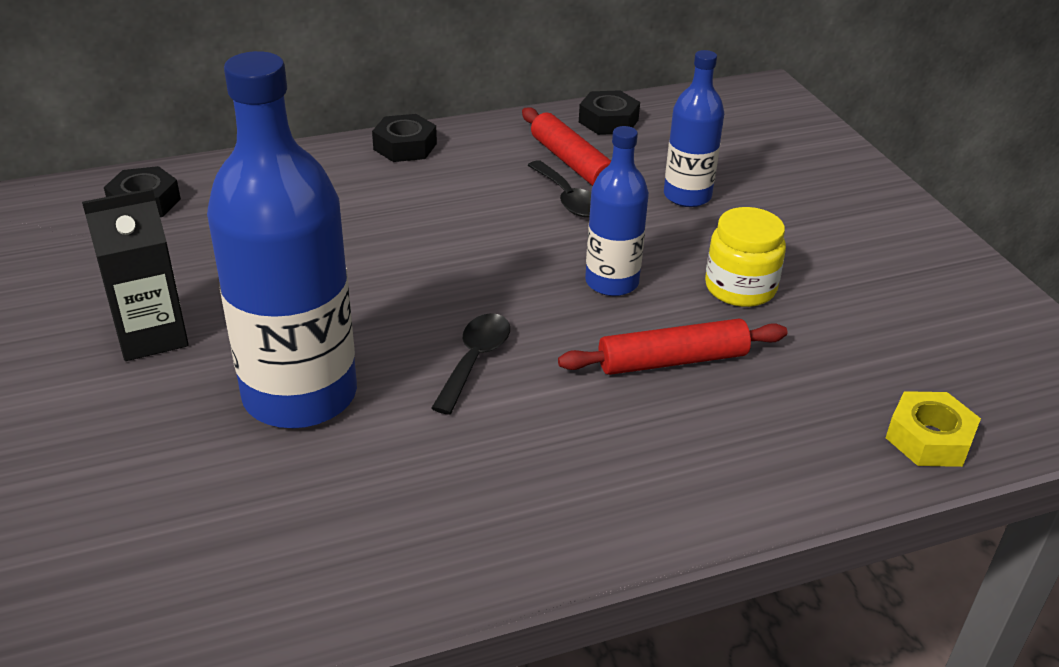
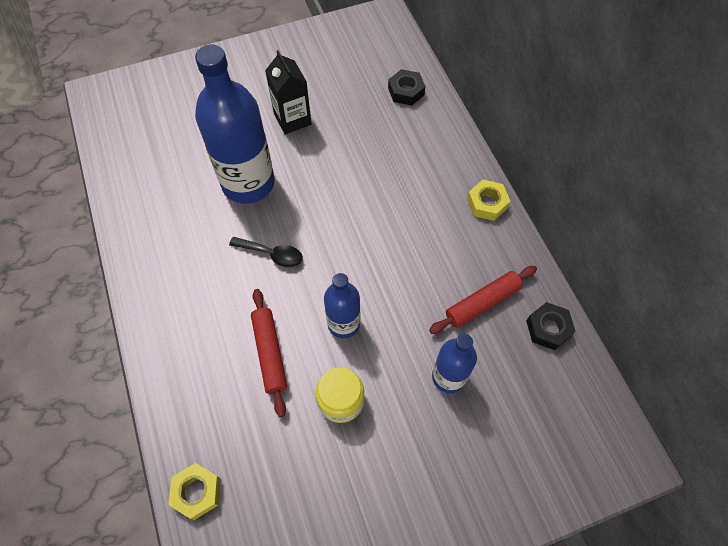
camera: 90 degrees right, 25 degrees up
(405, 146) = (487, 203): black nut -> yellow nut
(568, 199) = (435, 300): black spoon -> none

